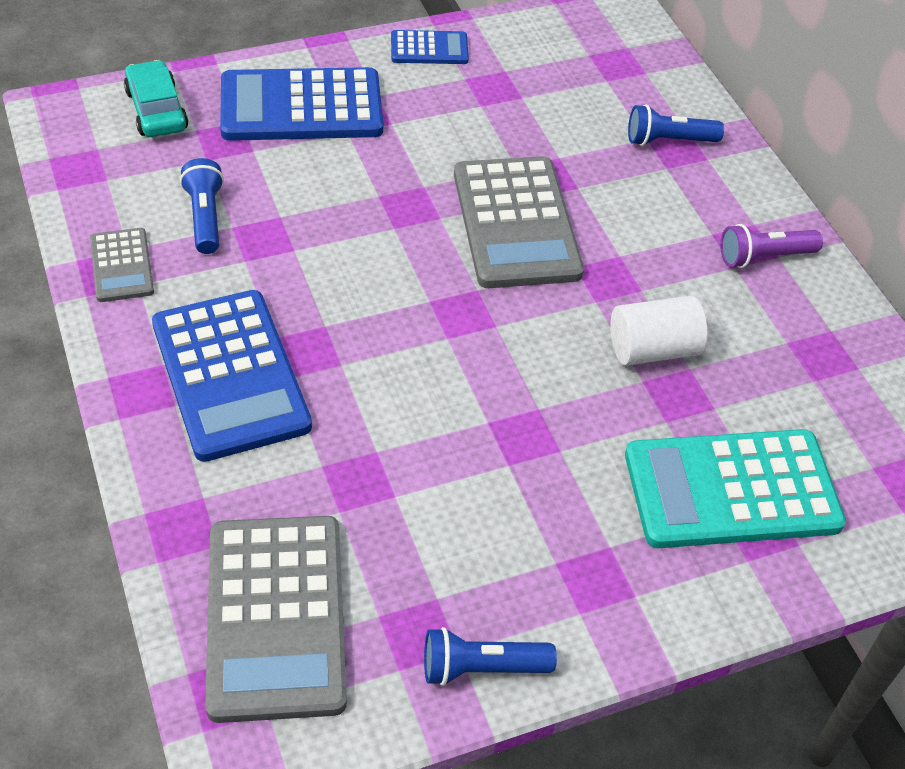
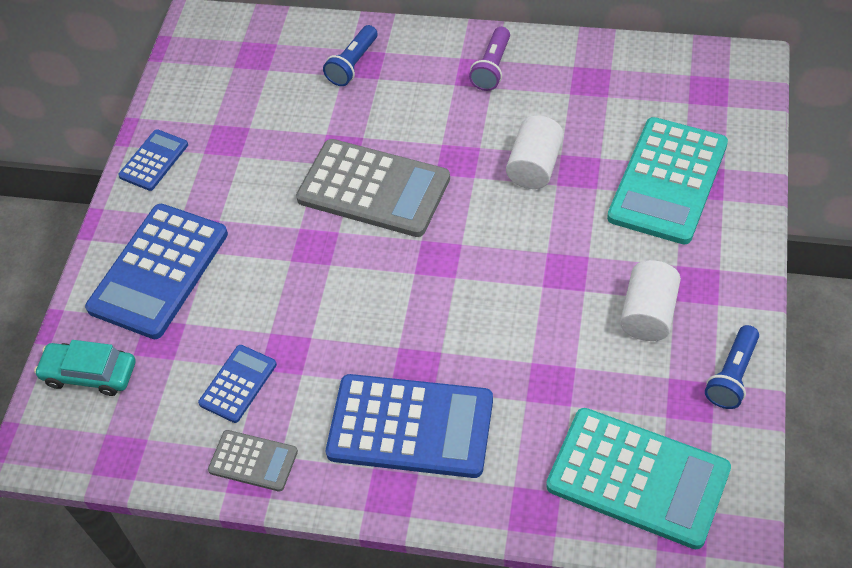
camera: 50 degrees left, 5 degrees up
(205, 217) = (238, 384): blue flashlight -> blue calculator
(276, 617) = (637, 478): grey calculator -> turquoise calculator
(517, 542) = (648, 313): none -> white cylinder

